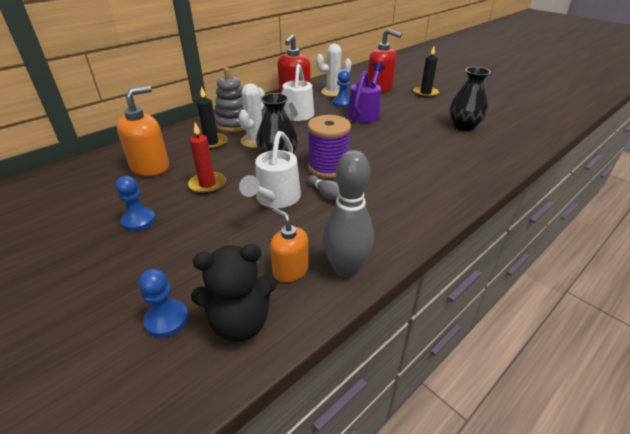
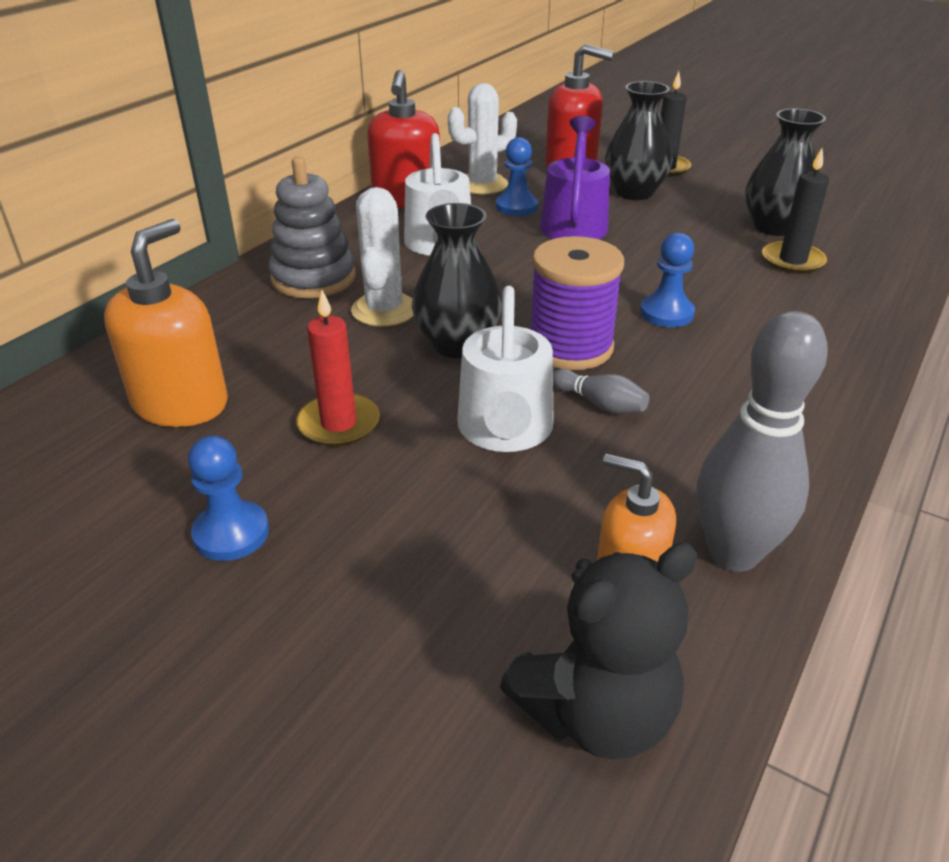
camera: 15 degrees left, 0 degrees up
(167, 319) = (436, 745): blue pawn -> blue pawn (666, 313)
(211, 143) = (290, 328): black candle -> black candle (792, 261)
(403, 103) = (634, 192): none -> black vase

